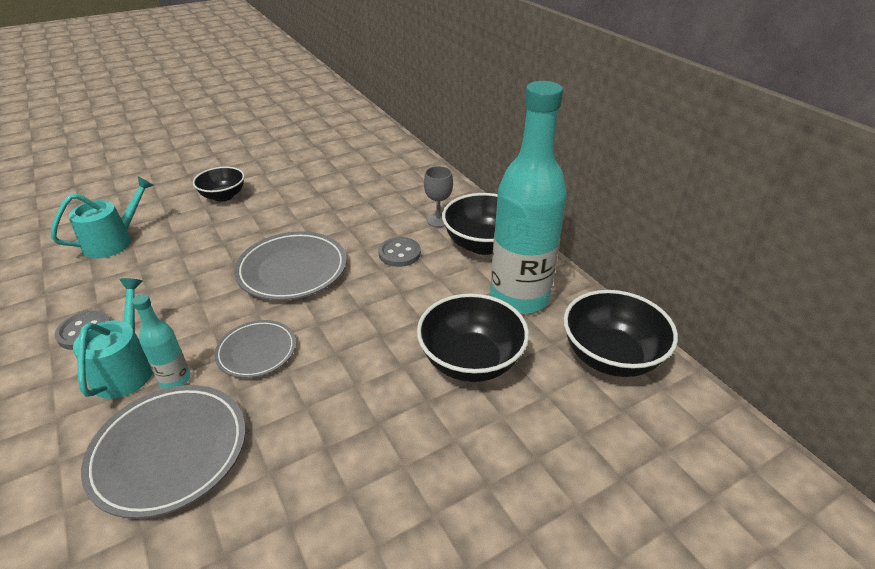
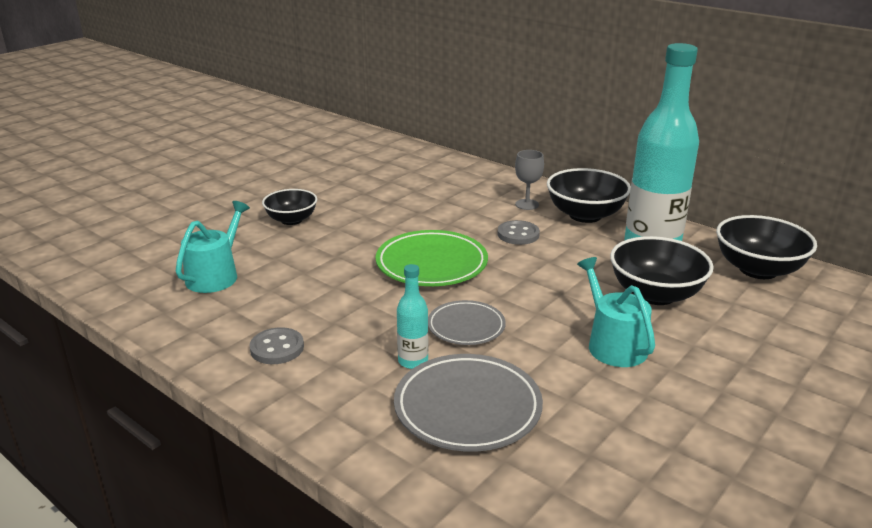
camera: 20 degrees left, 10 degrees down
(126, 368) = (354, 364): turquoise watering can -> turquoise watering can (613, 344)
(292, 270) = (431, 264): grey plate -> green plate

